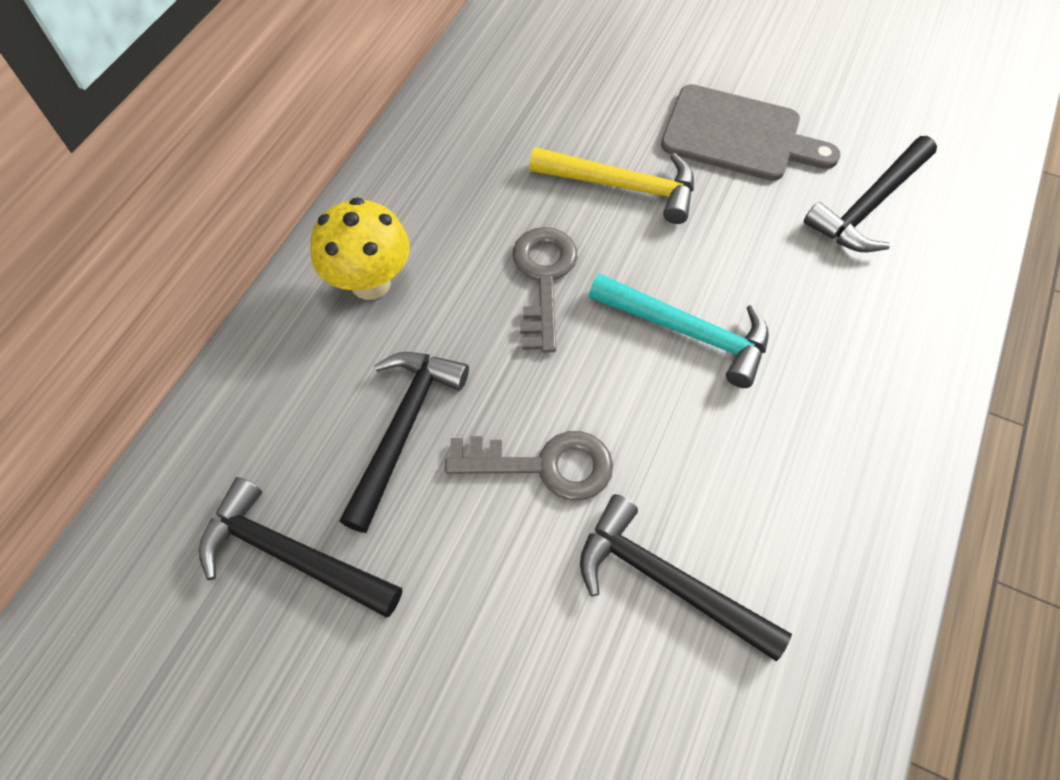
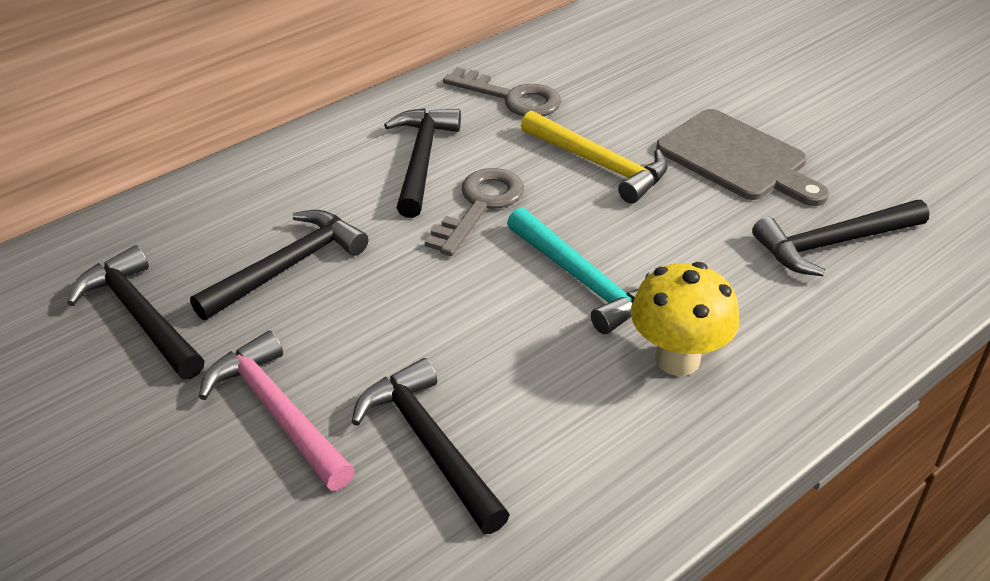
camera: 25 degrees right, 20 degrees down
(370, 283) = (334, 167): yellow mushroom -> yellow mushroom (677, 359)
(453, 242) = (422, 160): none -> black hammer
(506, 609) = (278, 412): none -> pink hammer
(543, 465) = (384, 328): grey key -> grey key (511, 97)

